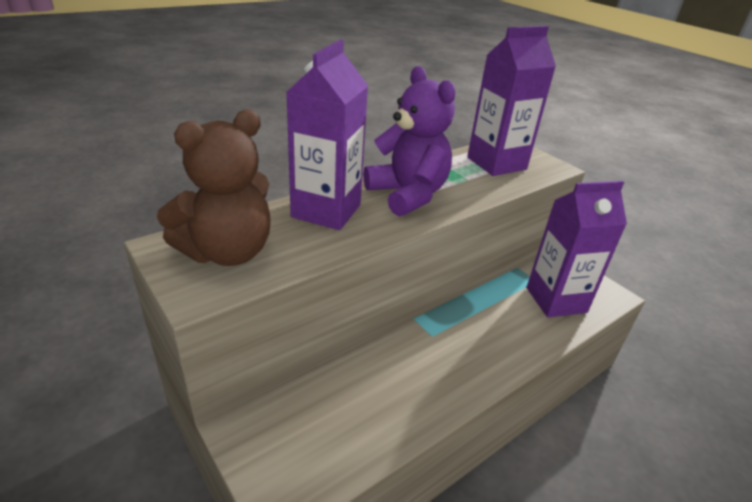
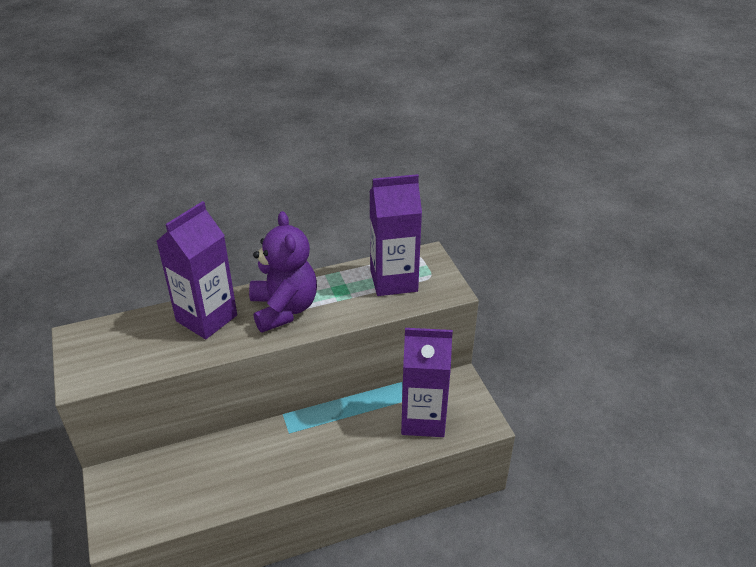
camera: 20 degrees right, 5 degrees up
(227, 252) = (114, 348): brown teddy bear -> none

